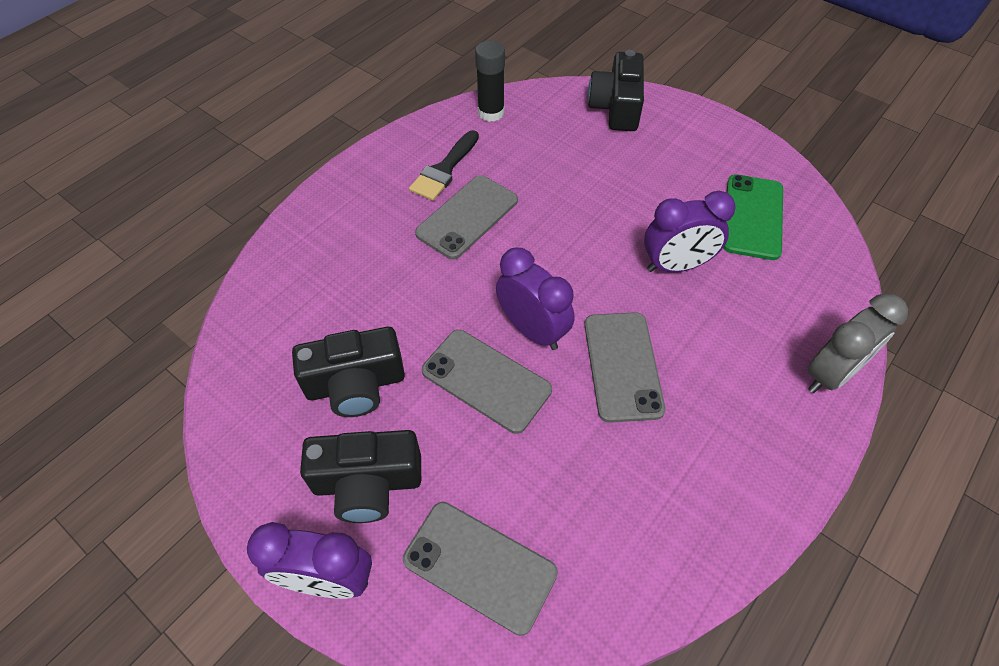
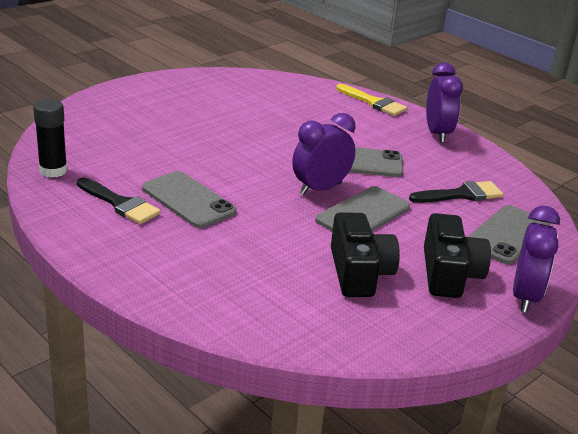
camera: 85 degrees left, 25 degrees down
(577, 503) = (461, 194): none -> black brush
(616, 107) = (88, 116): black camera -> none
(676, 266) = (275, 128): purple clock -> purple clock (437, 134)
(752, 217) = (239, 95): green phone -> none
(831, 374) = (374, 103): grey clock -> yellow brush

